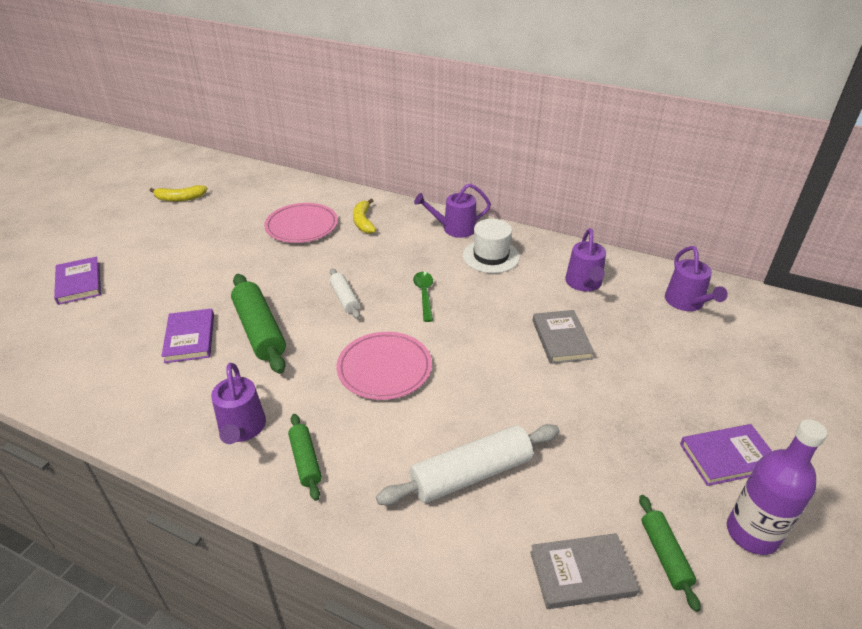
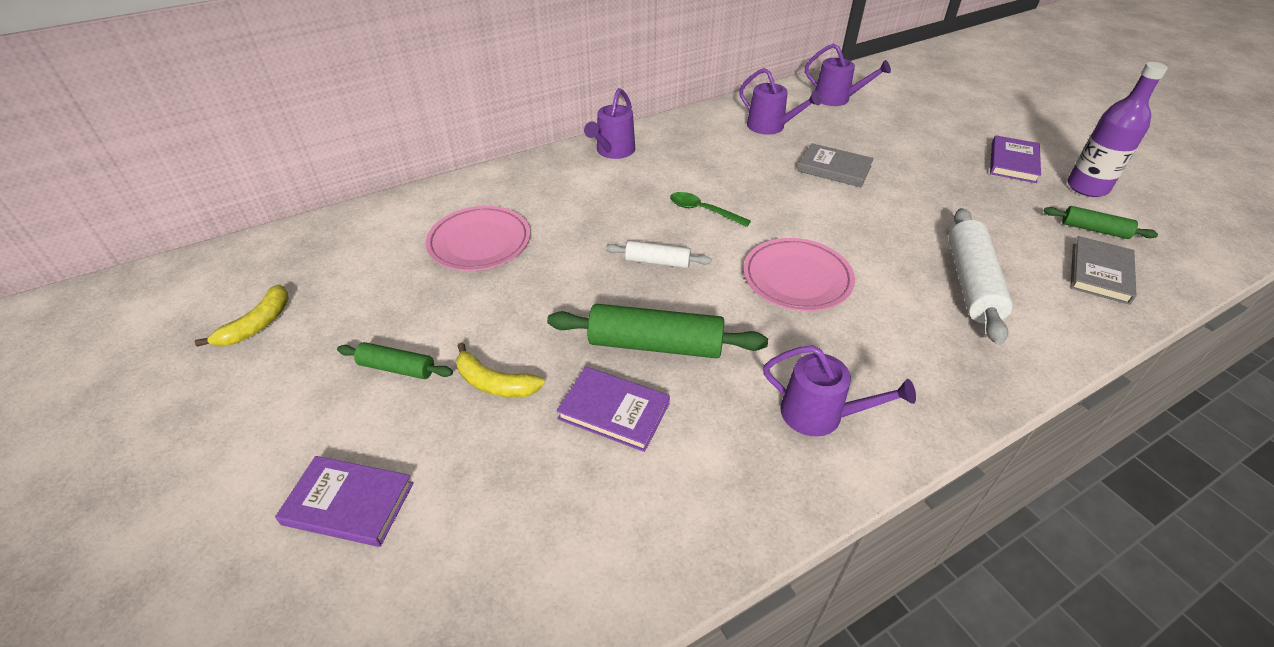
camera: 55 degrees left, 5 degrees up
(305, 461) = (899, 381): green rolling pin -> green rolling pin (397, 368)
(363, 222) = (528, 198): yellow banana -> yellow banana (494, 383)
(491, 256) = (681, 151): white hat -> none

